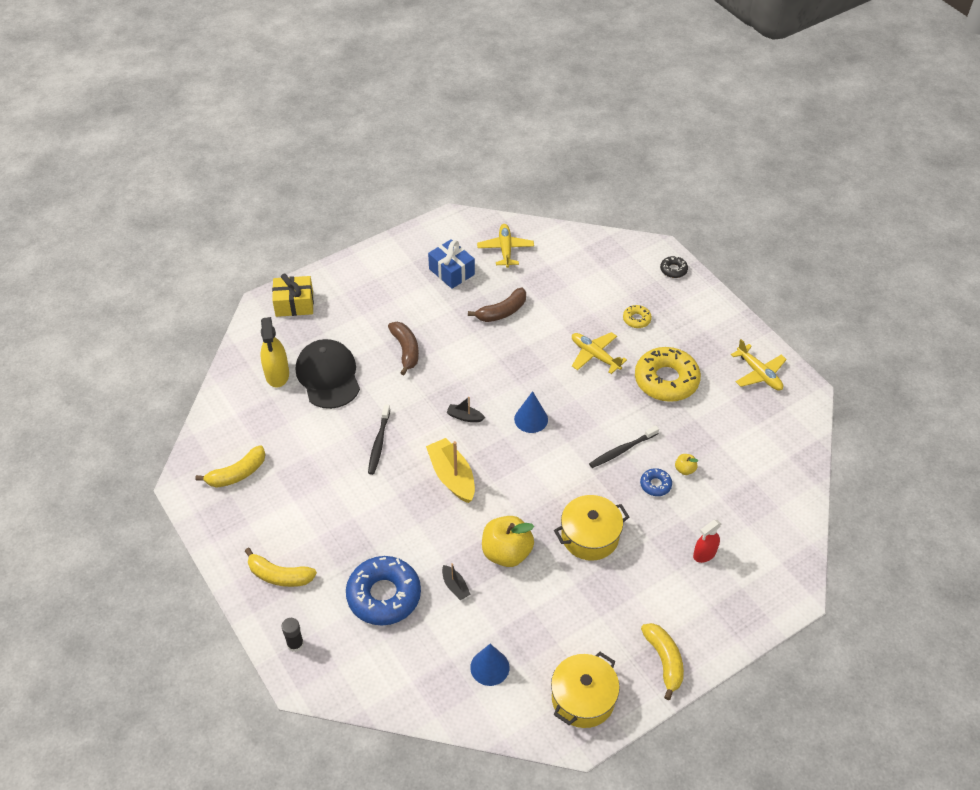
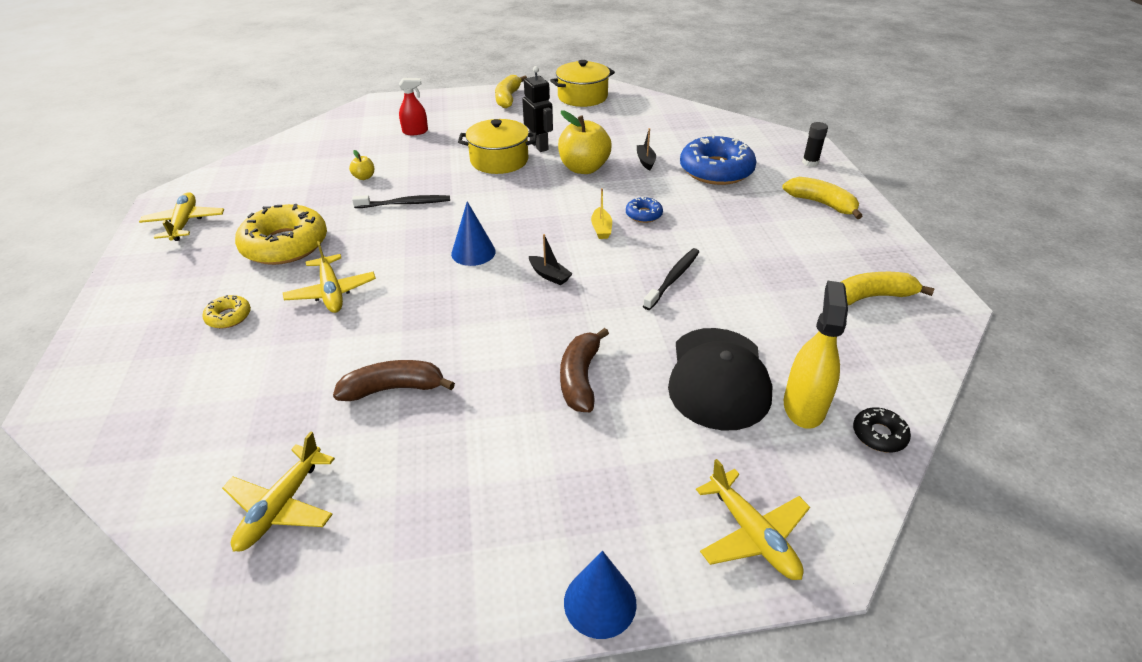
camera: 155 degrees left, 10 degrees down
(294, 304) = (752, 534): yellow gift -> yellow plane
(451, 272) = (415, 494): blue gift -> none
(452, 476) = (601, 229): yellow boat -> yellow boat, size x0.51
(489, 667) = (643, 120): blue cone -> blue cone (600, 602)
(568, 574) = (539, 146): none -> black robot
(655, 485) = (403, 175): blue donut -> blue donut (643, 214)
(673, 270) = (87, 366): black donut -> black donut (879, 435)

